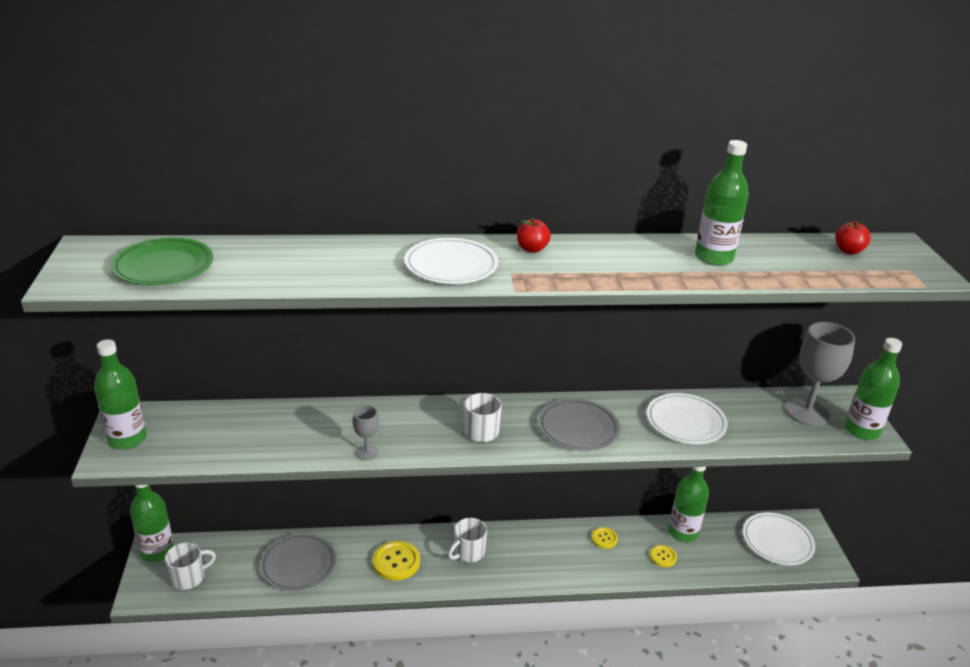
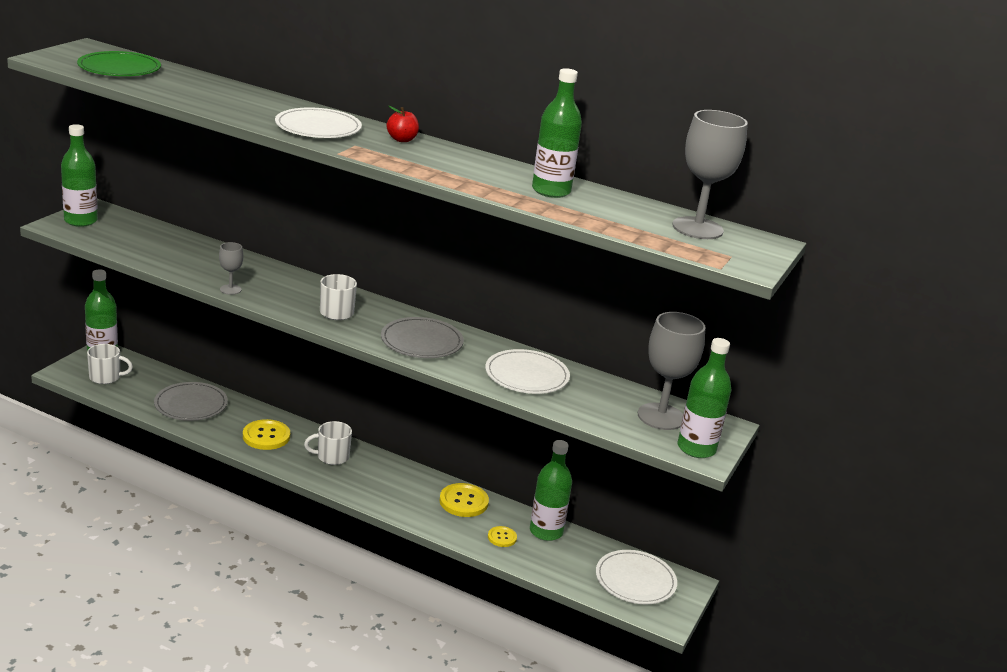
camera: 30 degrees right, 5 degrees down
(604, 538) = (463, 502): yellow button -> yellow button, size x1.74
(848, 251) = (697, 228): red apple -> grey goblet

